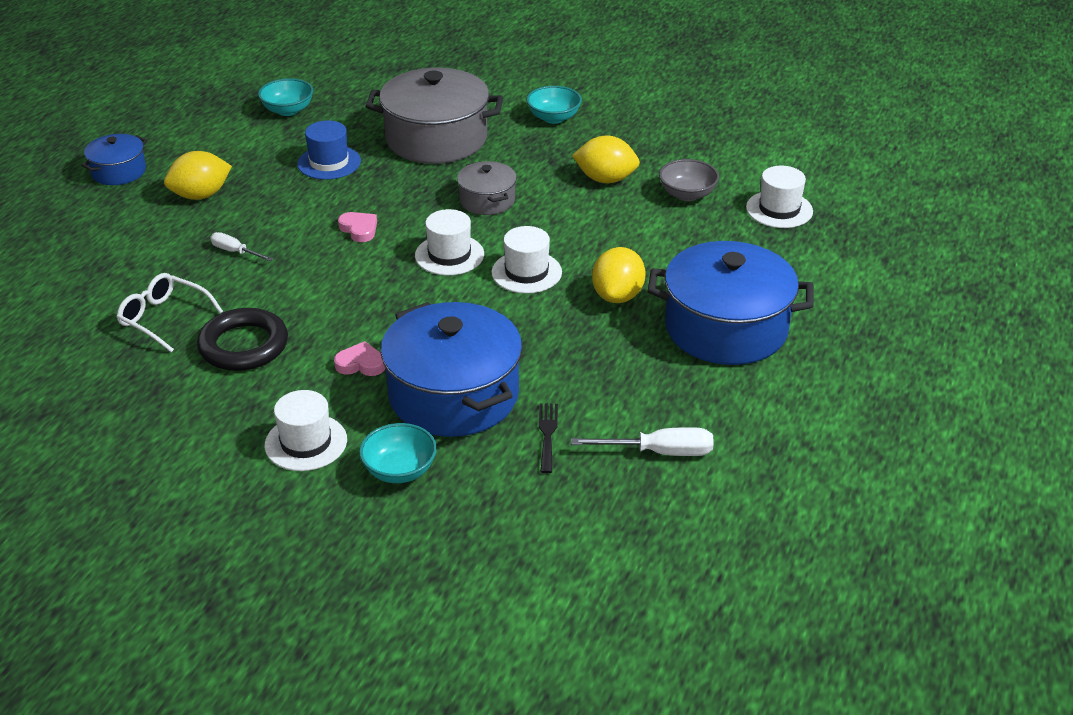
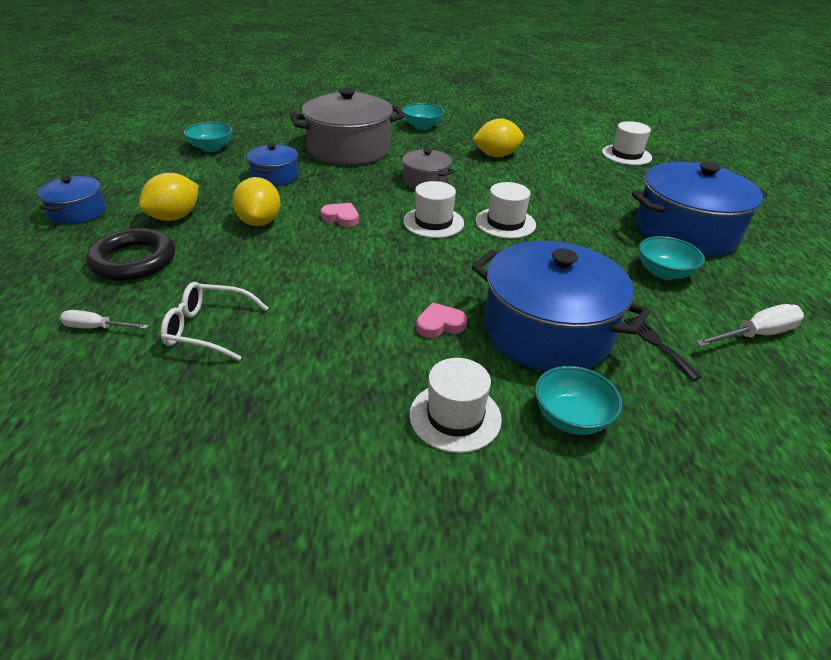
camera: 25 degrees left, 0 degrees up
(235, 252) = (241, 255): white screwdriver -> white screwdriver (97, 328)
(243, 346) = (312, 335): black ring -> black ring (133, 260)
(329, 162) = (275, 176): blue hat -> blue pot
(617, 296) = (588, 226): yellow lemon -> yellow lemon (259, 222)
(640, 368) = (664, 272): none -> turquoise bowl
(687, 194) = (560, 156): grey bowl -> none

